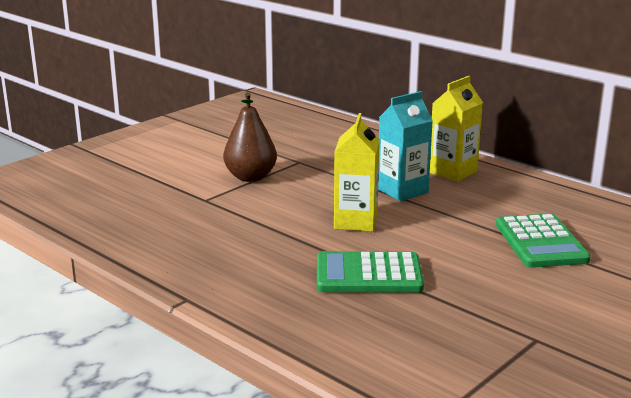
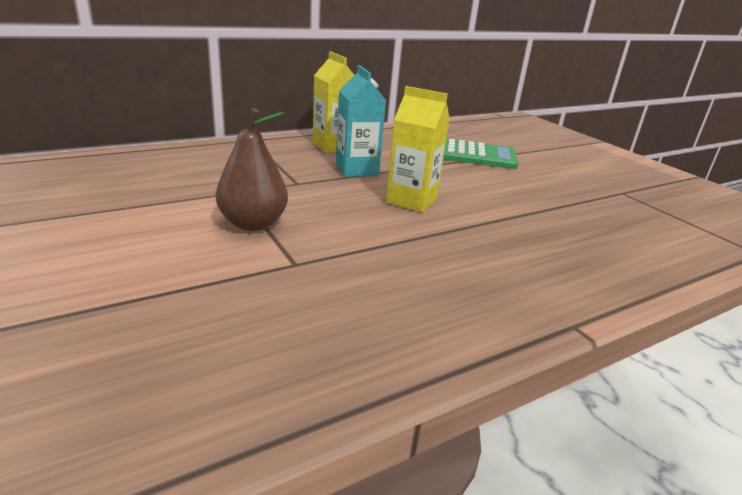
camera: 75 degrees left, 5 degrees up
(368, 274) = (522, 219): green calculator -> none

